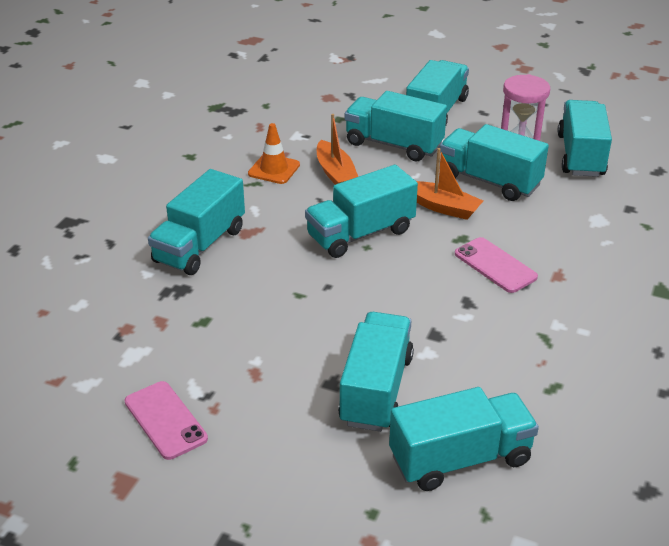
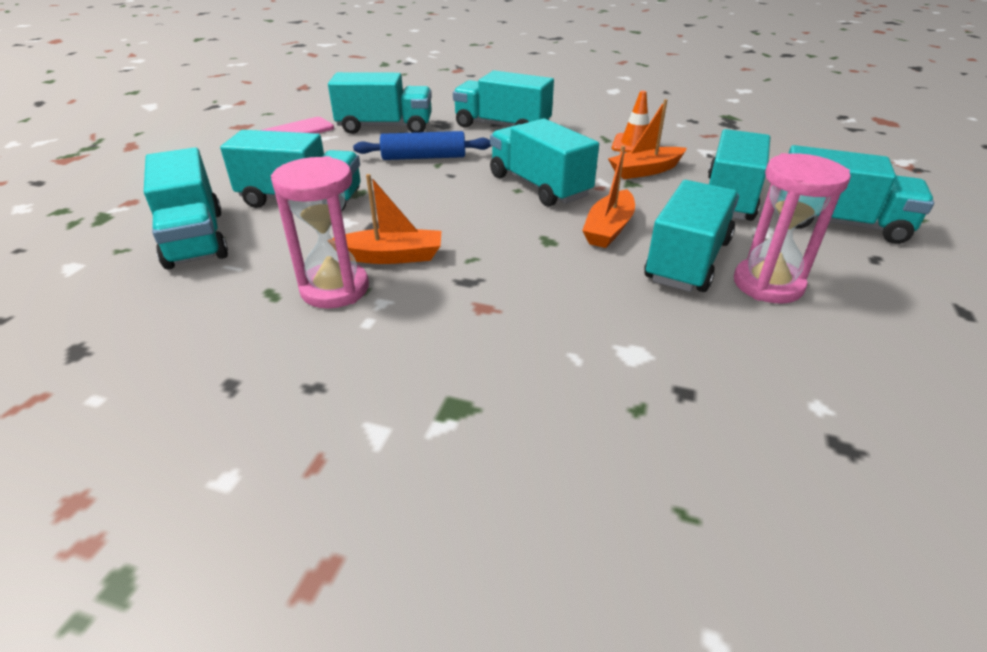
camera: 85 degrees right, 0 degrees up
(278, 304) = (424, 157): none -> blue rolling pin
(490, 322) = (391, 256): none -> orange boat
(495, 265) = (498, 261): pink phone -> none
(542, 351) = (335, 289): none -> pink hourglass
(580, 155) = (823, 347): turquoise truck -> turquoise truck (385, 127)

